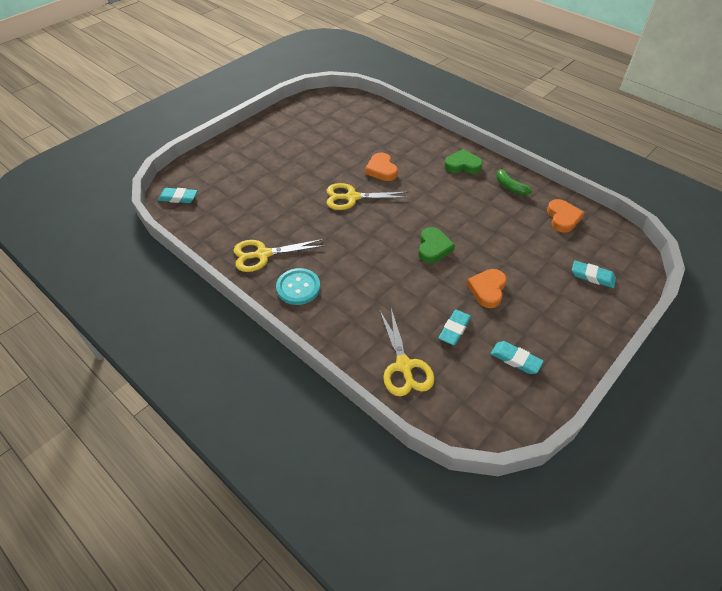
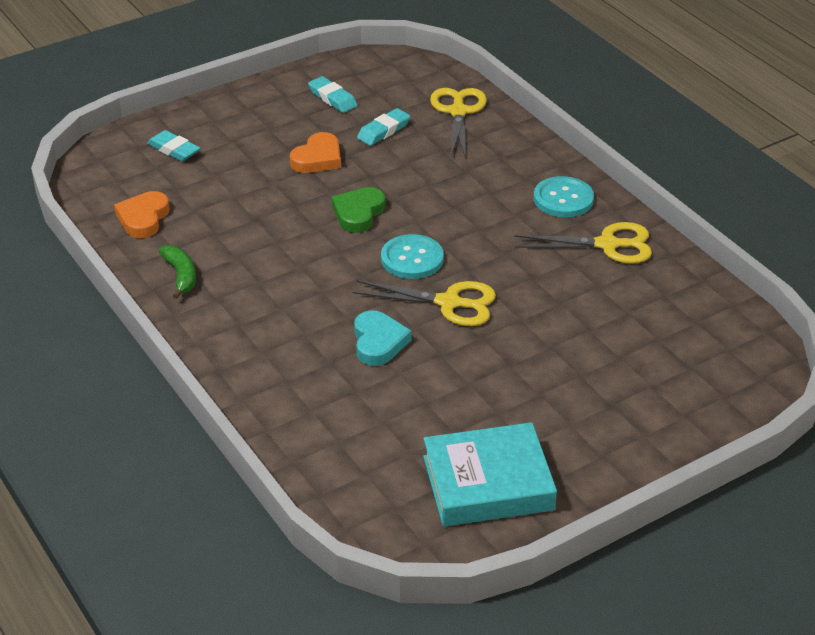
camera: 165 degrees left, 10 degrees down
(178, 198) = (748, 354): turquoise eraser -> none
(306, 120) = (488, 483): none -> turquoise book
(381, 170) = (378, 342): orange heart -> turquoise heart
(384, 221) = (412, 259): none -> turquoise button
(462, 165) = (230, 325): green heart -> none

